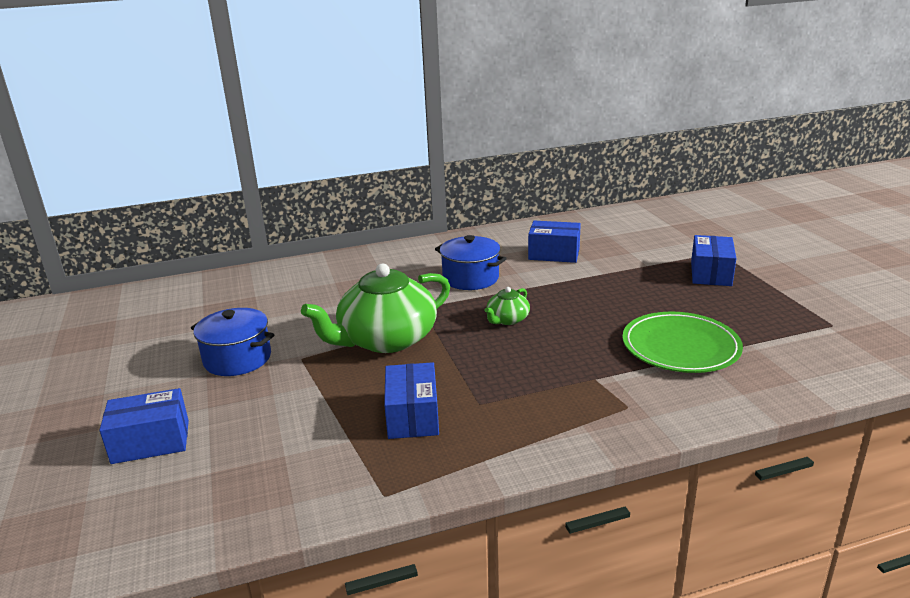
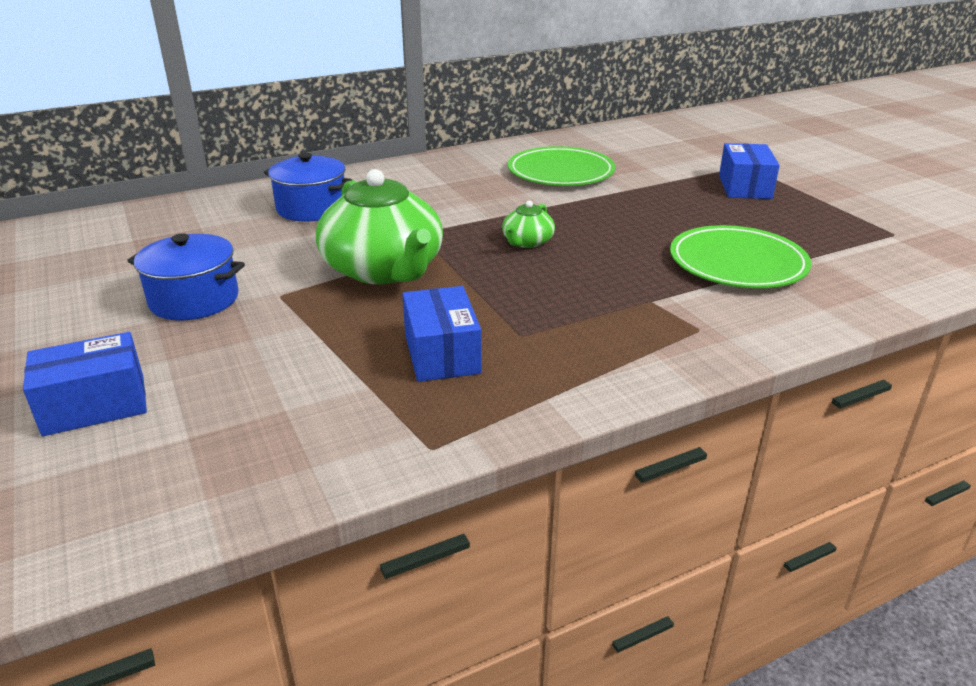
camera: 10 degrees left, 5 degrees up
(386, 339) = (384, 269): green teapot -> green teapot turned 75 degrees counterclockwise
(470, 278) = (469, 200): blue pot -> blue pot (312, 208)
(554, 254) = (561, 172): blue box -> green plate

